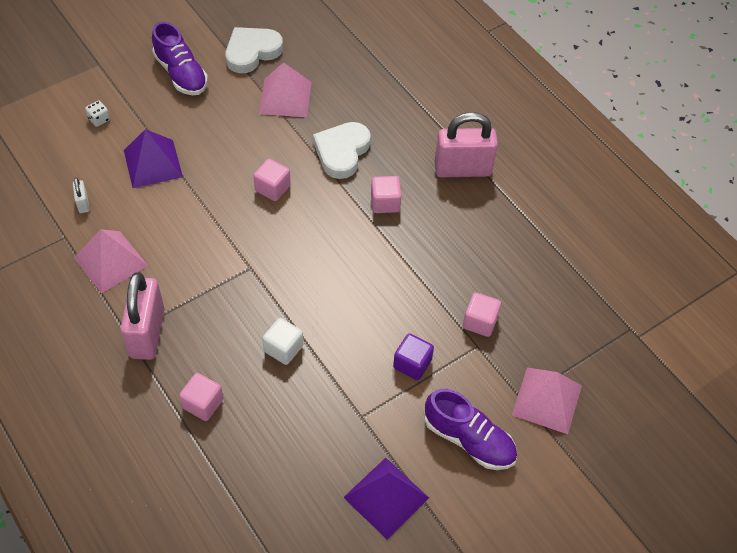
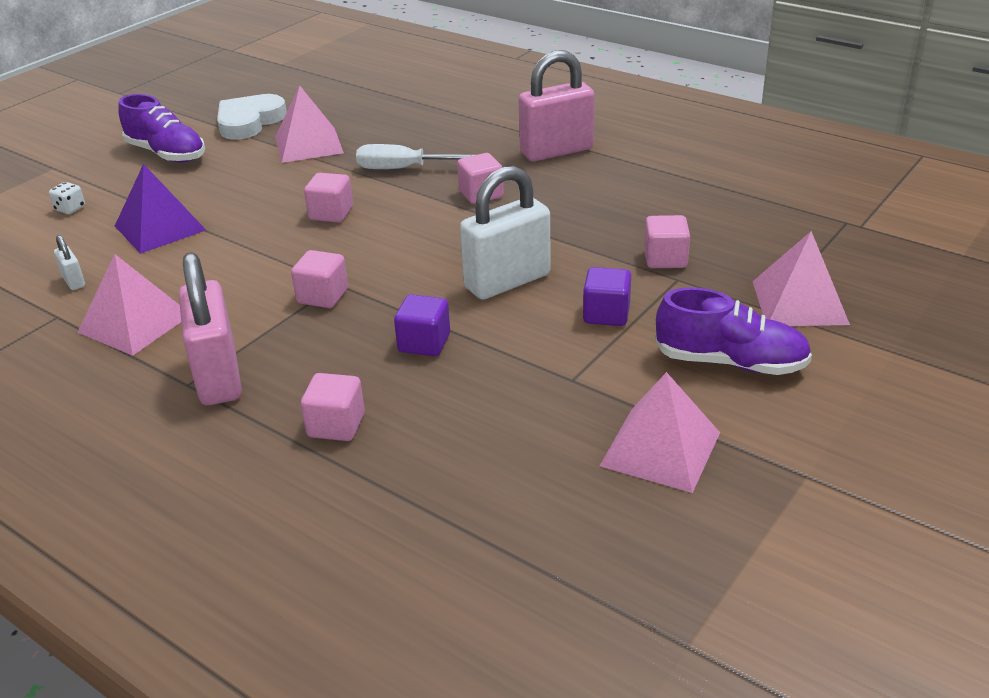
camera: 15 degrees left, 20 degrees down
(236, 277) = (323, 296): none -> pink cube
(283, 348) = (424, 343): white cube -> purple cube
(342, 152) = (403, 169): white heart -> white screwdriver
(362, 306) = (507, 281): none -> white padlock
(386, 497) = (660, 449): purple pyramid -> pink pyramid

